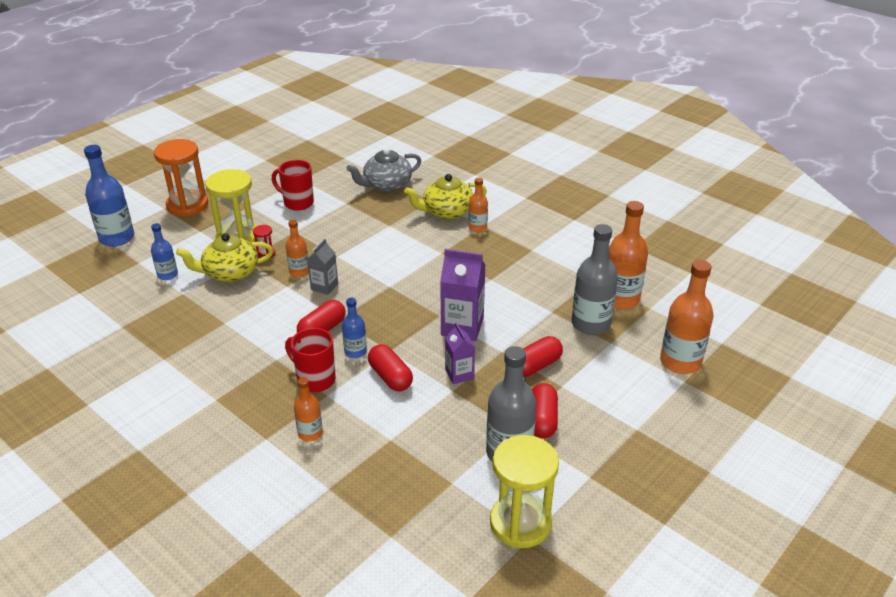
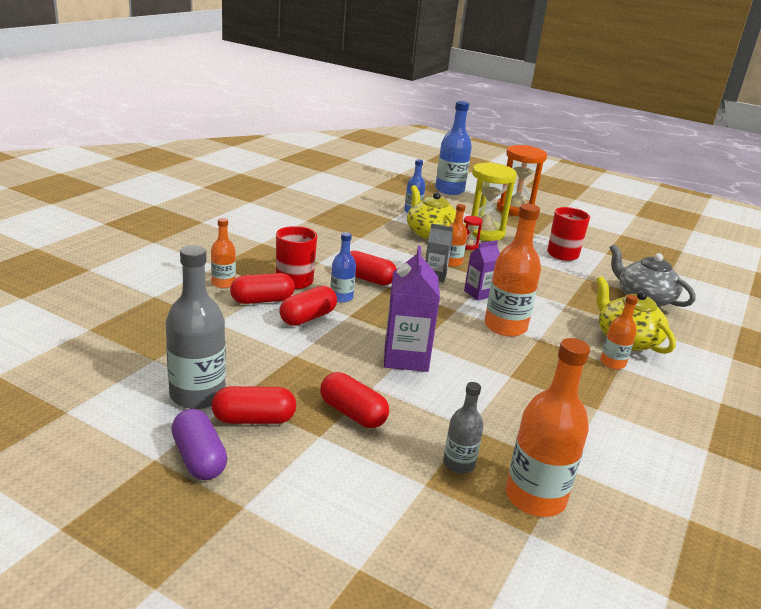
camera: 75 degrees right, 10 degrees down
(352, 406) = (262, 300): none -> red capsule
(459, 374) = (323, 358): purple carton -> purple carton (479, 293)
(520, 523) = (89, 405): yellow hourglass -> none
(588, 451) = (199, 458): none -> purple capsule
(590, 324) = (459, 464): grey bottle -> grey bottle, size x0.55
(680, 362) = (406, 566): orange bottle -> orange bottle (505, 327)

